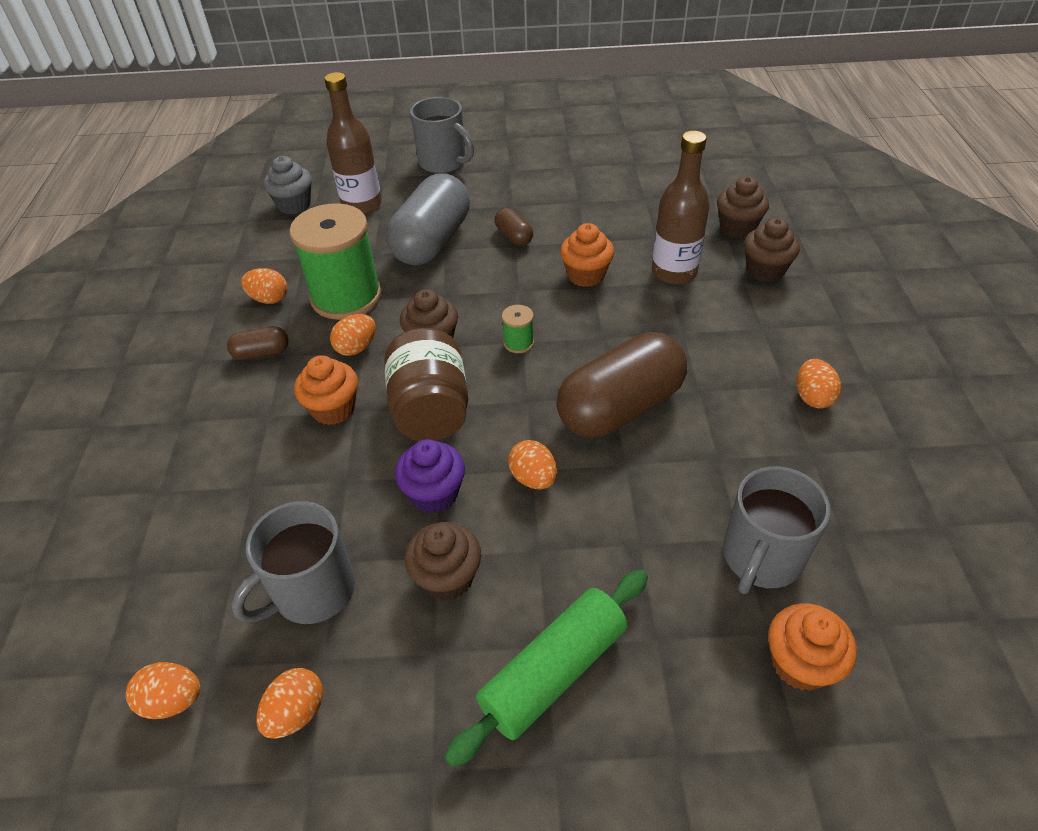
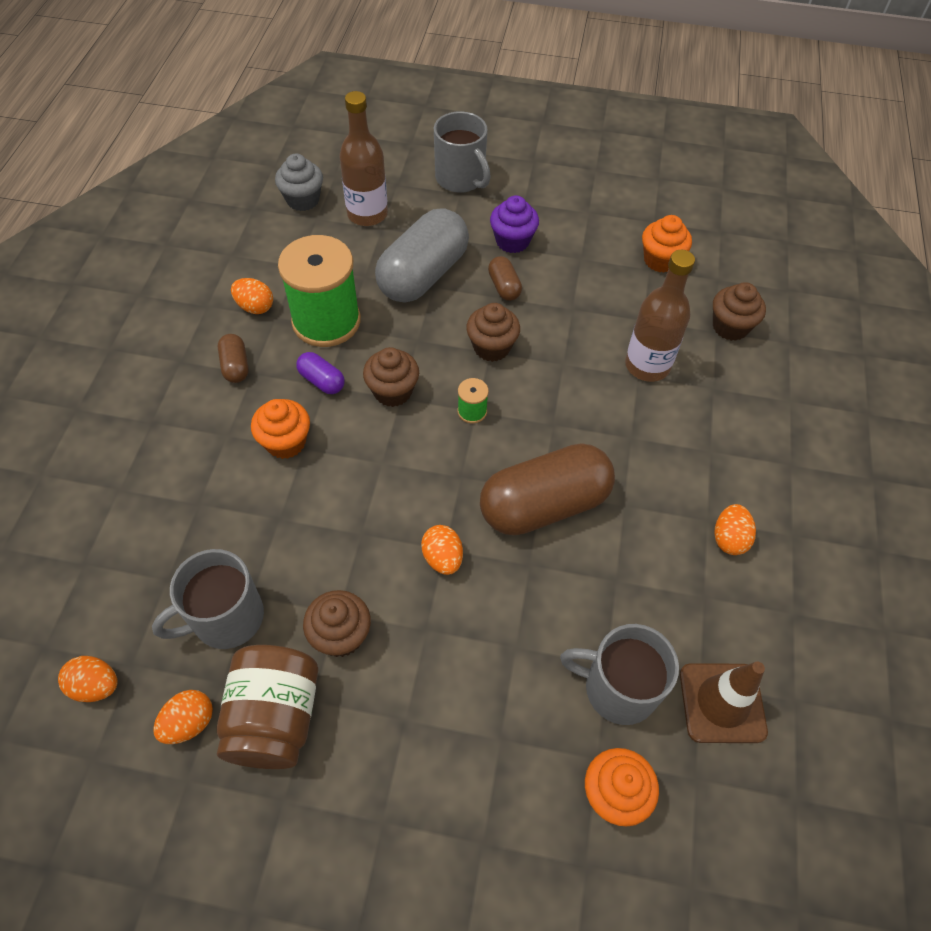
camera: 10 degrees right, 10 degrees up
(262, 353) = (235, 366): brown capsule -> brown capsule turned 75 degrees clockwise
(356, 348) = (322, 381): orange egg -> purple capsule
(430, 410) = (371, 465): brown jar -> brown jar (275, 717)
(434, 494) = (351, 551): purple cupcake -> purple cupcake (512, 241)
(554, 672) = (405, 744): green rolling pin -> none
(586, 275) = (560, 349): orange cupcake -> orange cupcake (660, 260)
(761, 558) = (618, 688): grey mug -> grey mug turned 60 degrees clockwise
(765, 270) = (738, 385): brown cupcake -> brown cupcake (491, 347)
(871, 545) = (722, 703): none -> brown traffic cone

